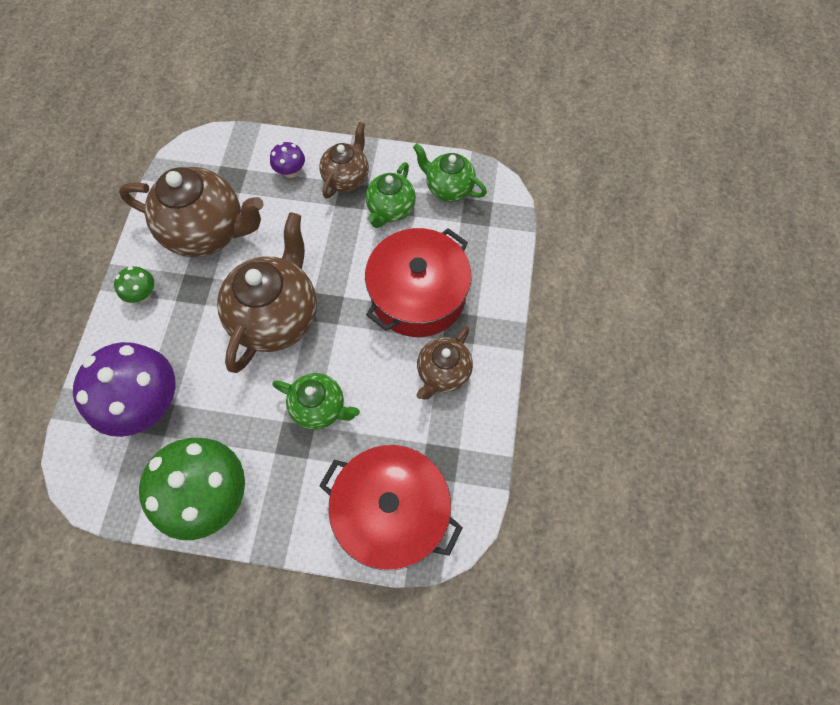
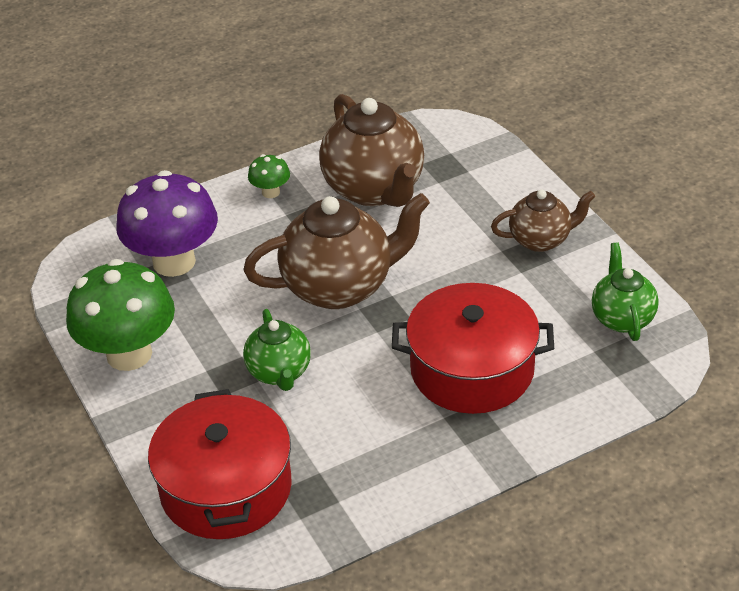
camera: 55 degrees right, 25 degrees down
(291, 171) = (501, 199): purple mushroom -> none
(390, 210) = (543, 291): green teapot -> none
(443, 373) = (407, 440): brown teapot -> none

